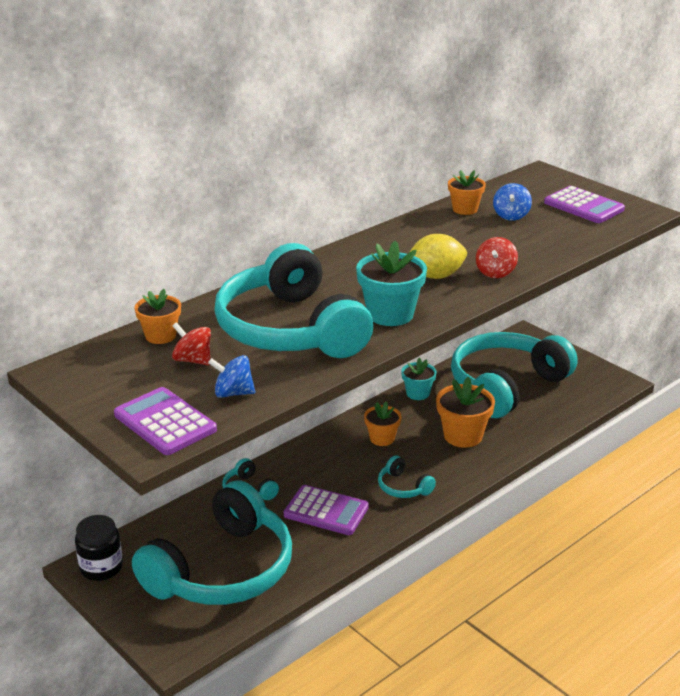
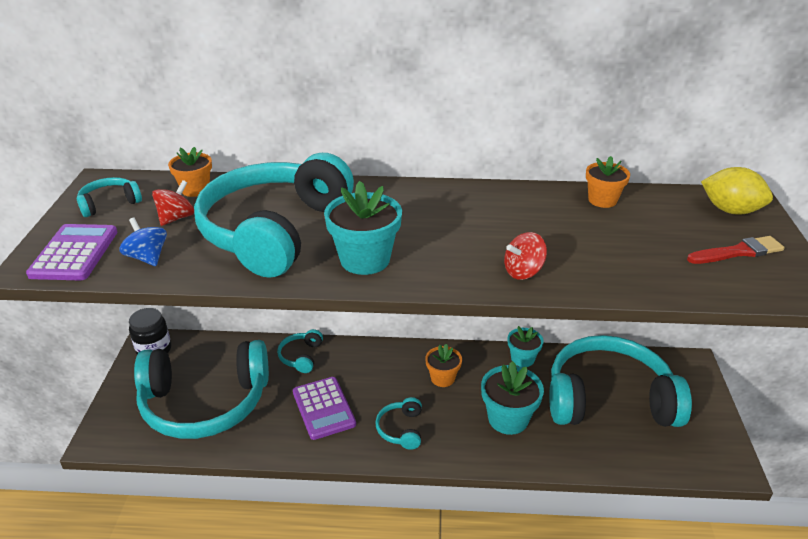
camera: 45 degrees right, 5 degrees up
(107, 380) = (109, 203): none -> turquoise headphones
(193, 360) = (176, 218): red spinning top -> red spinning top turned 45 degrees clockwise
(435, 276) = (464, 246): yellow lemon -> yellow lemon (730, 210)
(463, 436) = (508, 419): orange flower pot -> turquoise flower pot
(511, 216) = (638, 226): blue spinning top -> none
(583, 206) = (738, 252): purple calculator -> red brush

